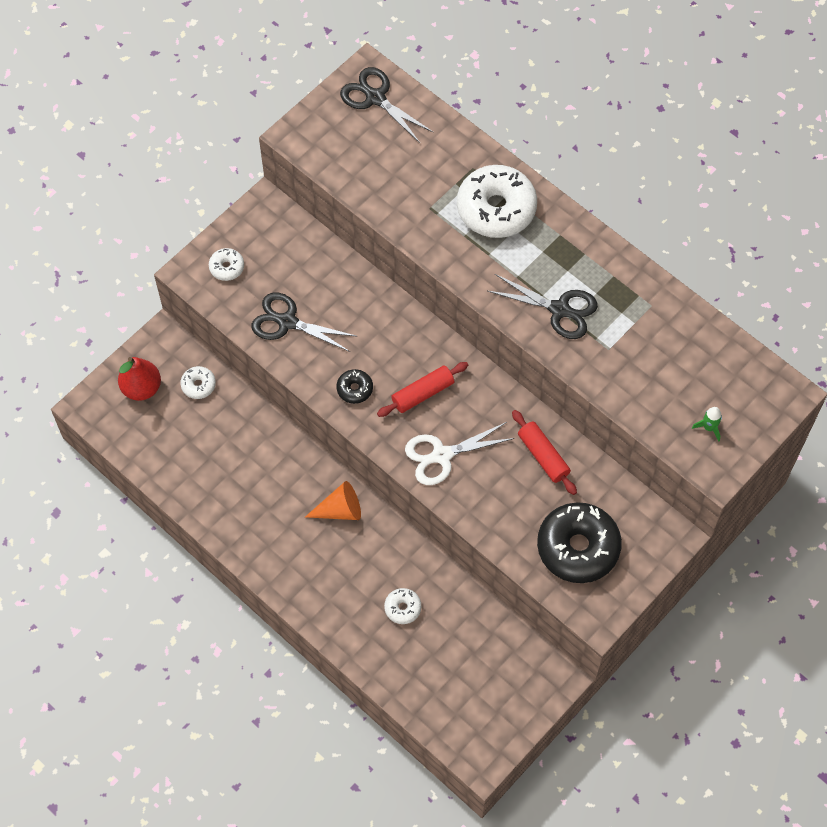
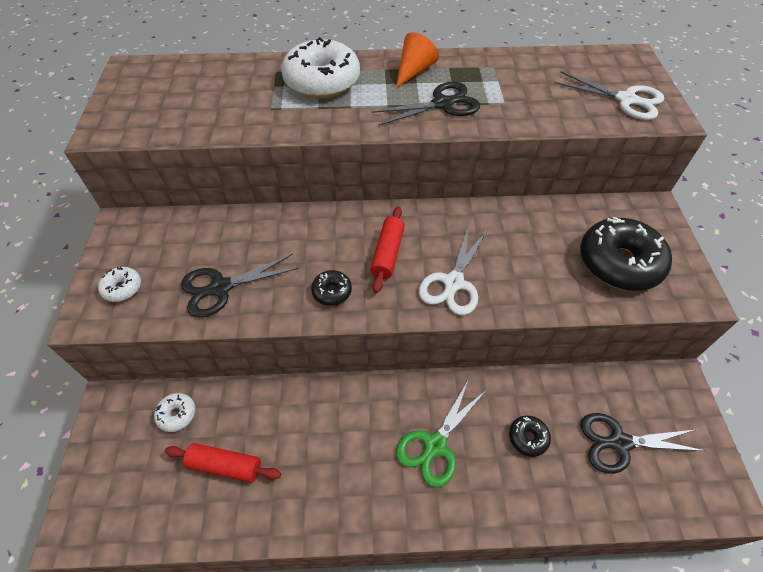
camera: 45 degrees left, 10 degrees down
(141, 388) = (120, 462): red pear -> none
(338, 555) = (435, 445): none -> green scissors
(340, 510) = (397, 407): orange cone -> orange cone (414, 71)
(375, 98) = (151, 77): black scissors -> black scissors (619, 443)
(402, 608) = (528, 438): white donut -> black donut
(543, 456) = (518, 226): red rolling pin -> red rolling pin (225, 465)
(709, 427) = (626, 100): green rocket -> white scissors

